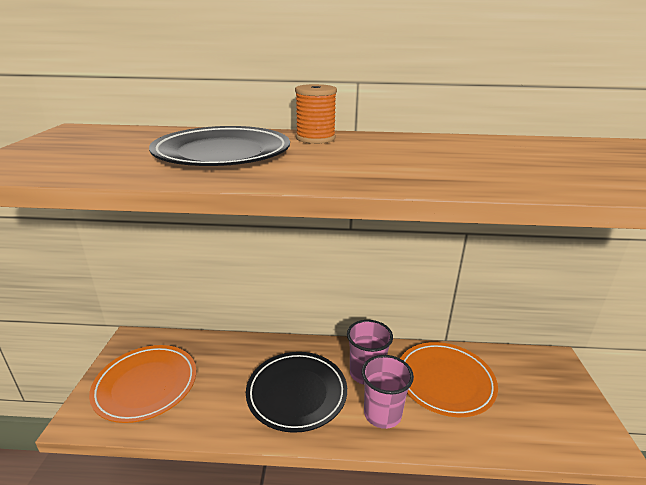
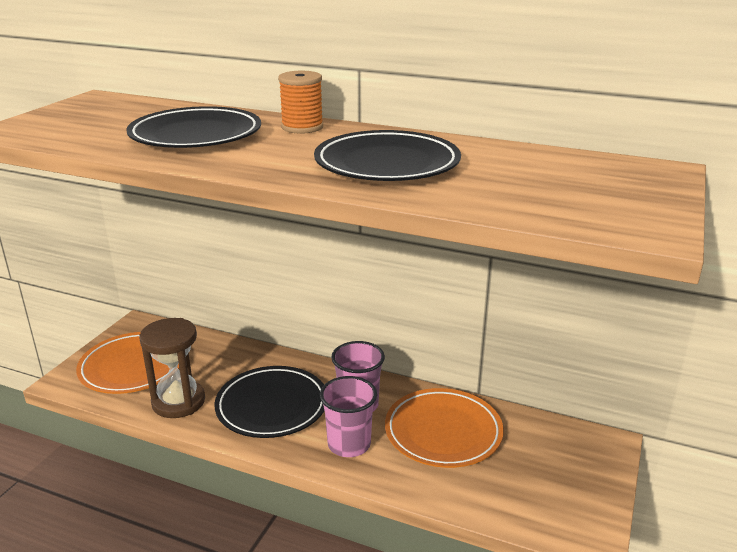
camera: 20 degrees right, 0 degrees up
(209, 411) = (178, 402): none -> brown hourglass
(439, 161) = (387, 164): none -> black plate

